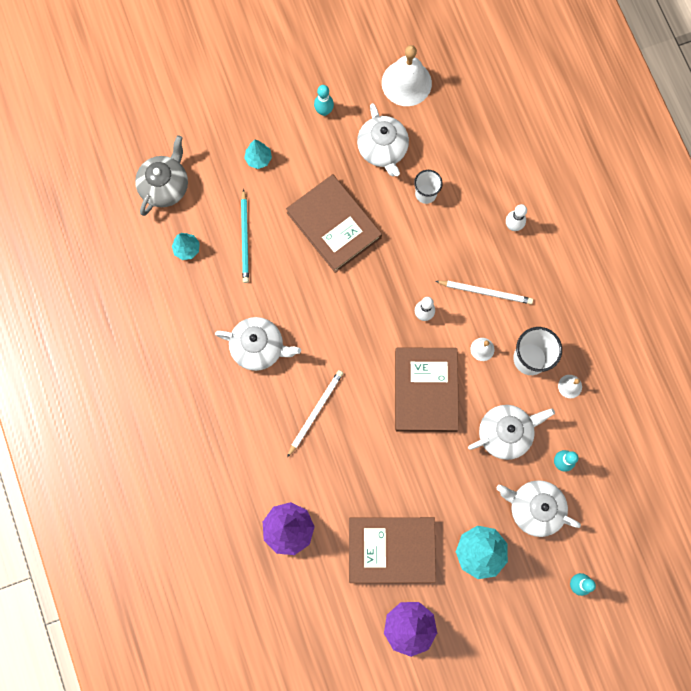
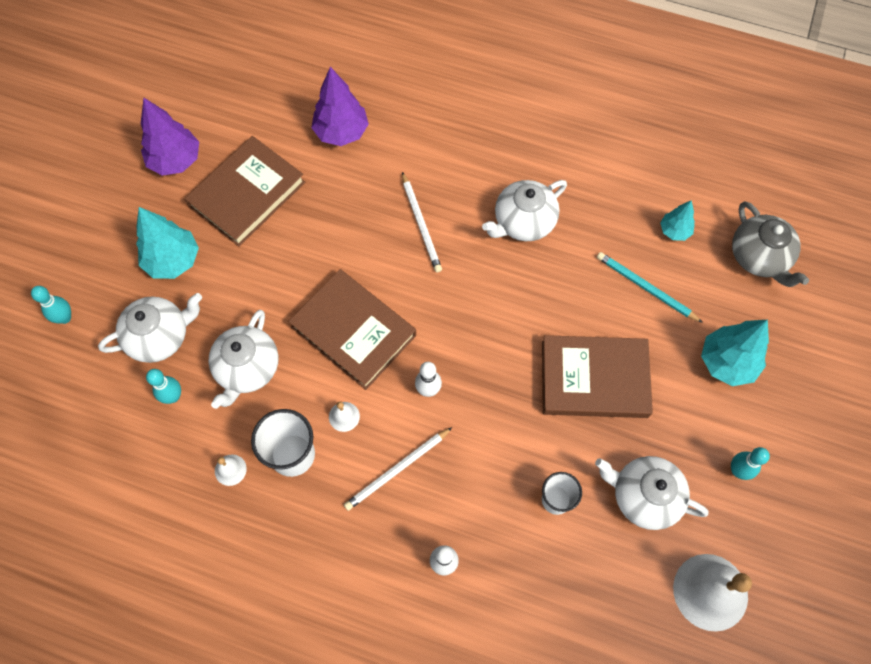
camera: 130 degrees right, 10 degrees down
(258, 159) = (726, 362): turquoise tree -> turquoise tree, size x1.74

